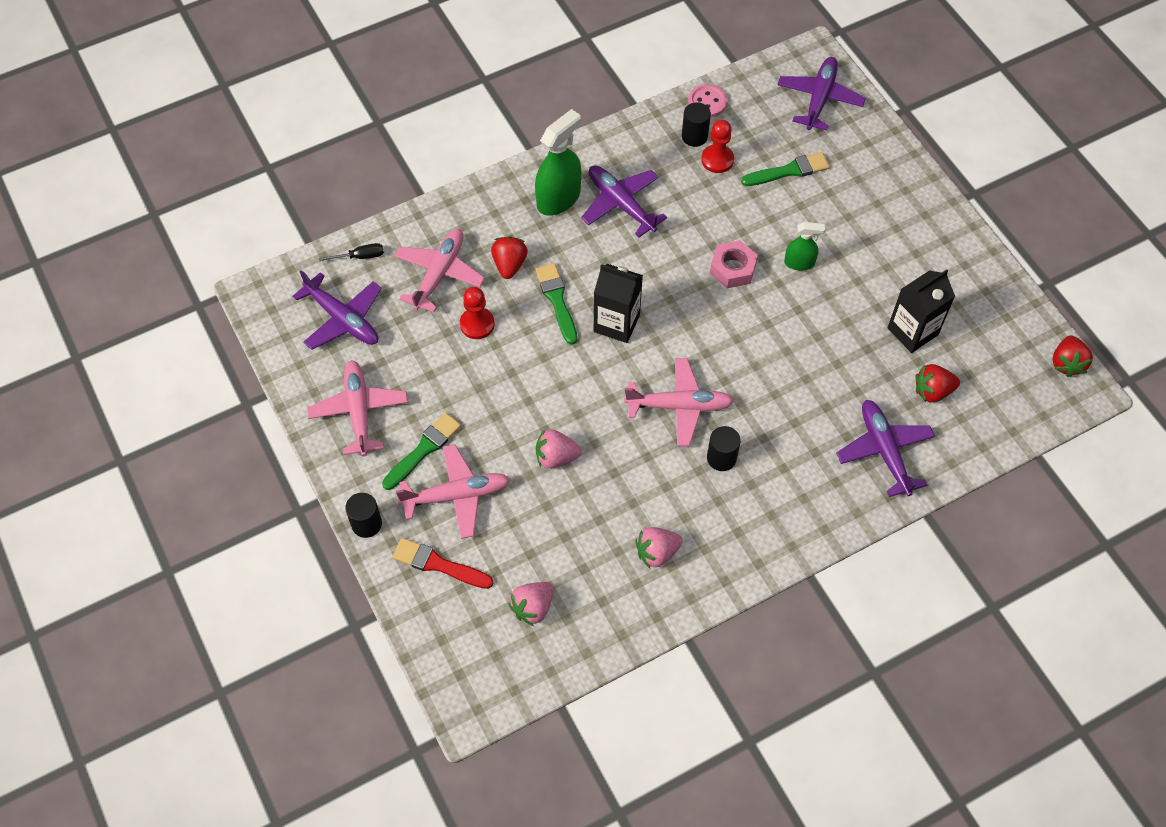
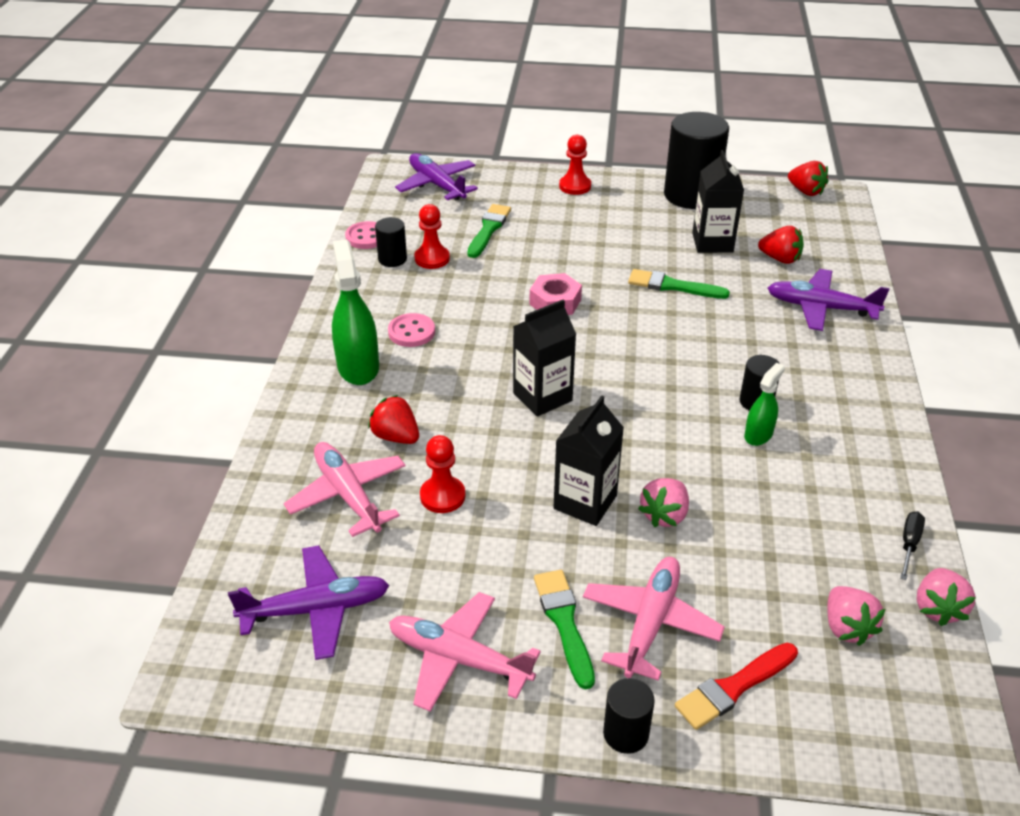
camera: 55 degrees left, 20 degrees down
(360, 256) = (250, 550): black screwdriver -> black screwdriver (909, 544)
(533, 405) = (585, 502): none -> black carton
(557, 300) = (474, 424): green brush -> green brush (672, 286)
(621, 204) = (411, 332): purple plane -> pink button
(657, 553) = (836, 495): pink strawberry -> pink strawberry (937, 608)
(680, 406) = (675, 401): pink plane -> none
(799, 263) = (587, 265): green spray bottle -> green spray bottle (758, 435)
(908, 191) = (575, 186): none -> red pawn
(932, 391) = (780, 259): red strawberry -> red strawberry turned 90 degrees counterclockwise
(975, 280) = (691, 195): none -> black cylinder

